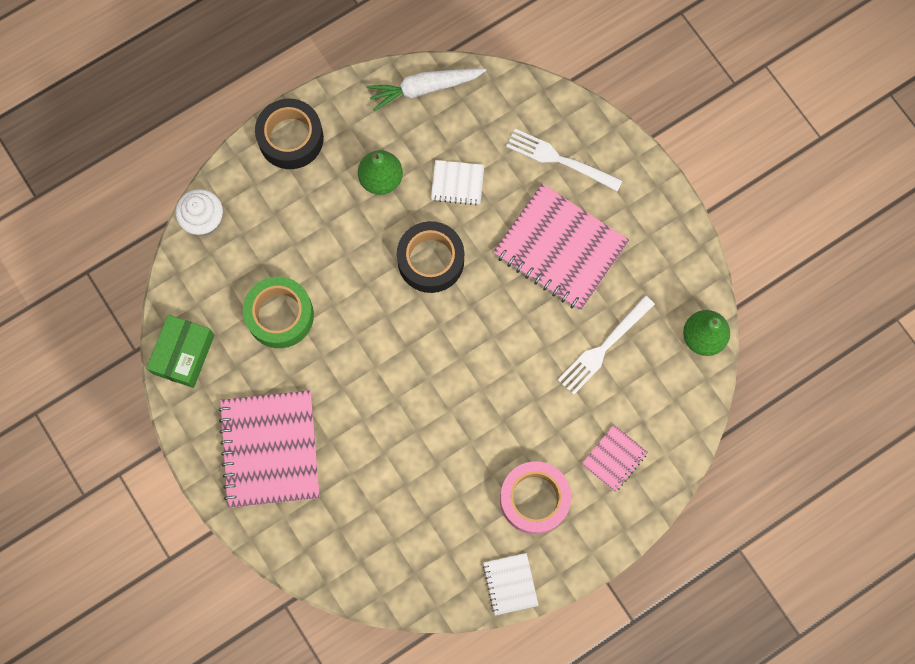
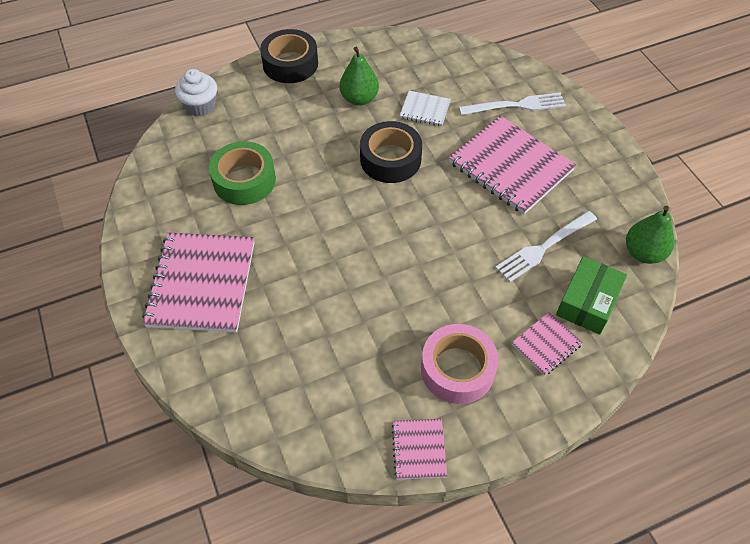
camera: 10 degrees right, 20 degrees down
(183, 354) = (148, 197): green box -> green box (587, 302)
(424, 88) = (409, 47): white carrot -> none
(510, 584) = (418, 449): white notebook -> pink notebook
(559, 159) = (517, 105): white fork -> white fork turned 135 degrees clockwise

